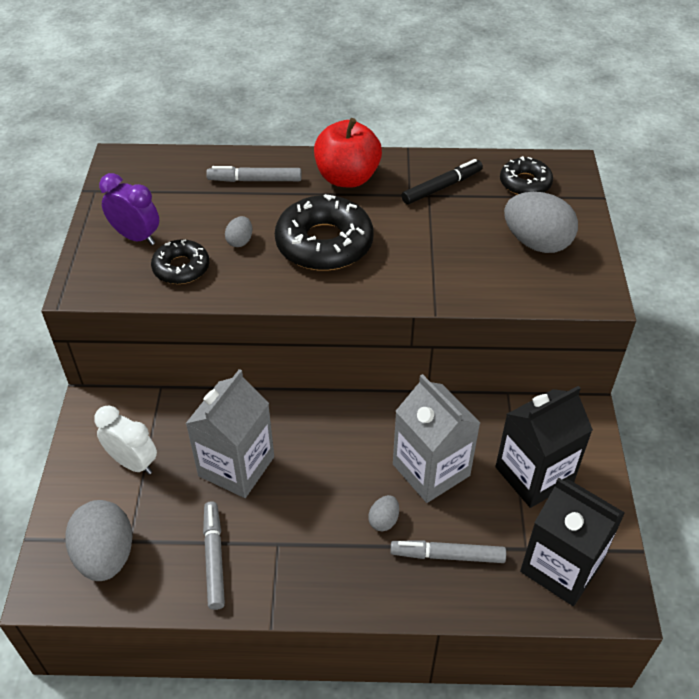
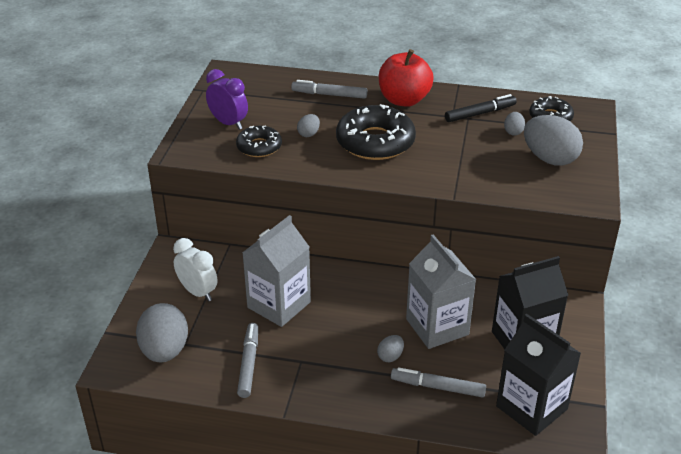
camera: 10 degrees right, 10 degrees down
(486, 209) = (513, 132): none -> grey egg

